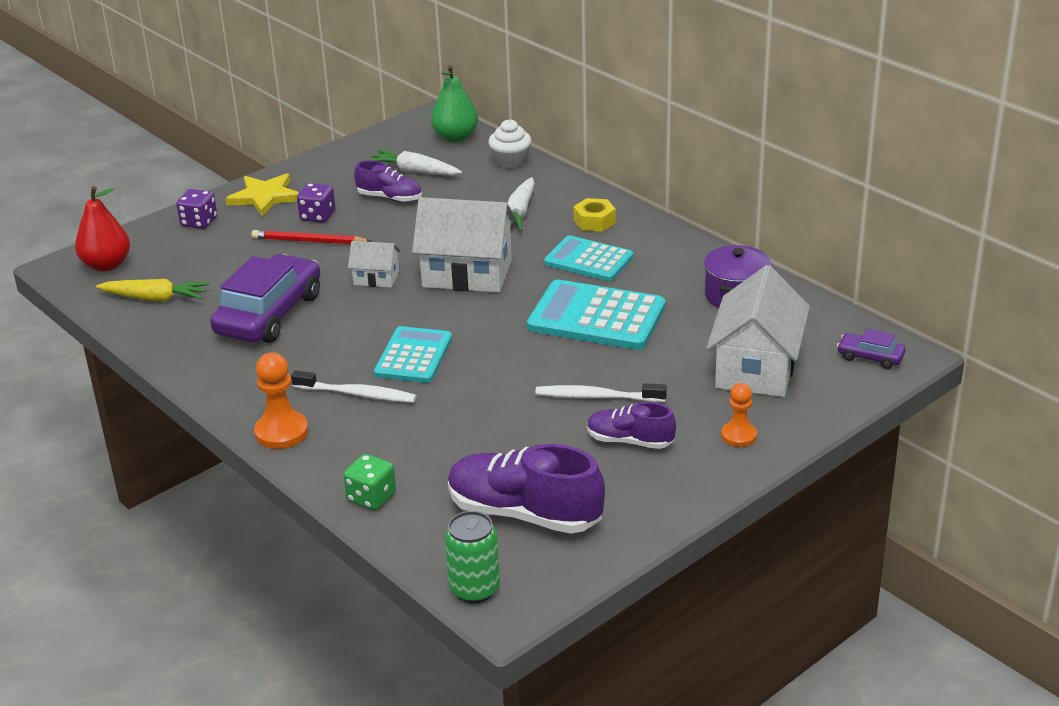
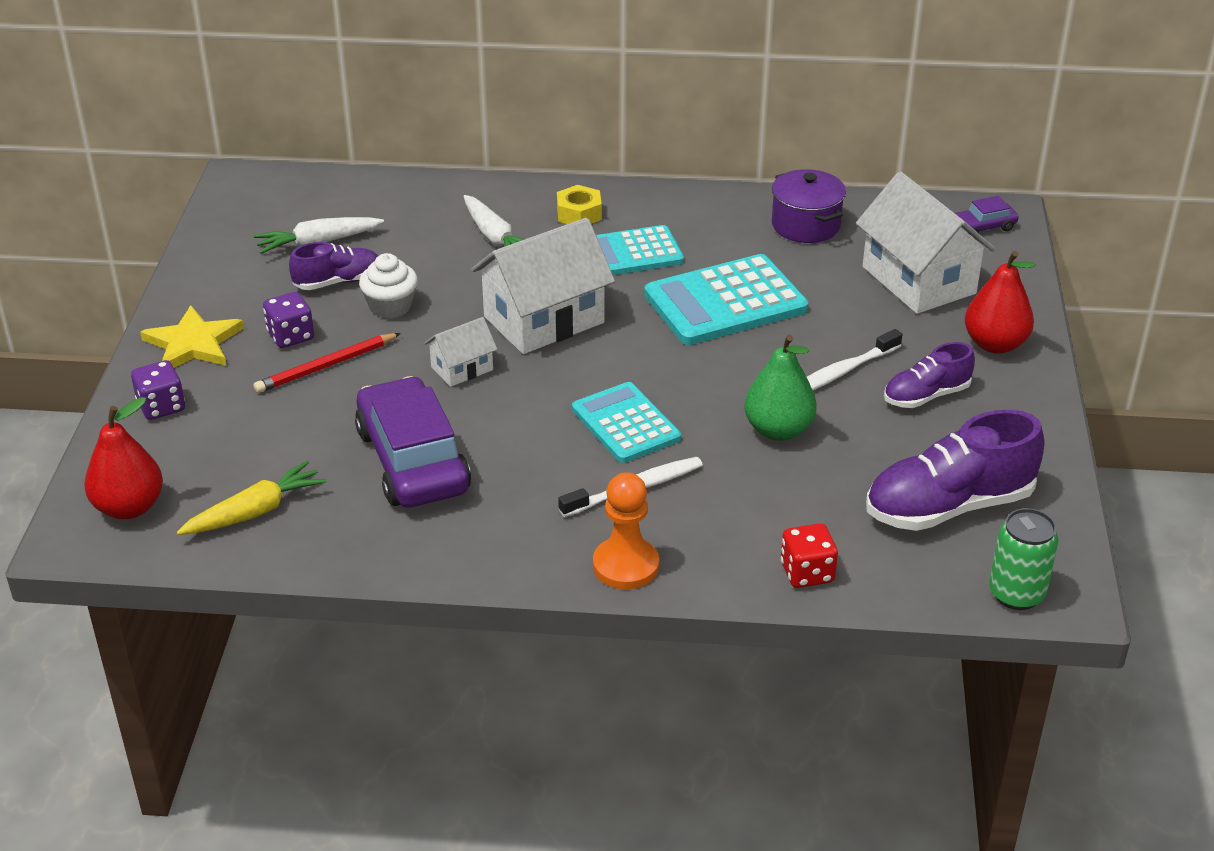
camera: 45 degrees left, 5 degrees up
(371, 497) = (807, 573): green dice -> red dice
(455, 137) = (302, 189): green pear -> green pear (778, 430)
(510, 161) = (402, 190): white cupcake -> white cupcake (390, 306)
(738, 436) = (995, 344): orange pawn -> red pear

